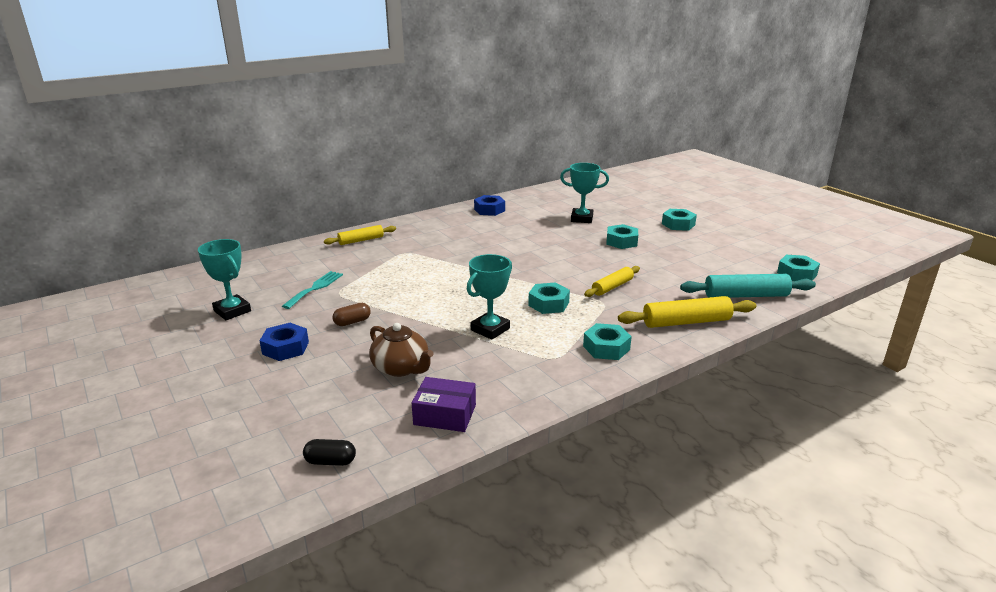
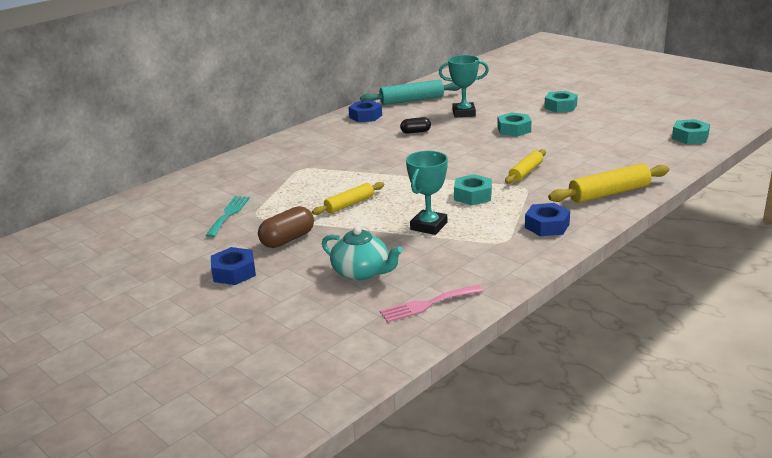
camera: 10 degrees left, 0 degrees up
(232, 311) = (154, 248): turquoise trophy -> none
(330, 461) = (342, 360): black capsule -> black capsule (415, 132)
(352, 322) = (287, 239): brown capsule -> brown capsule, size x1.57
(361, 240) = (248, 163): yellow rolling pin -> yellow rolling pin (349, 204)
(401, 368) = (362, 272): brown teapot -> turquoise teapot
(445, 415) = (427, 304): purple box -> pink fork
(606, 348) = (547, 226): turquoise nut -> blue nut
(746, 295) = (652, 162): turquoise rolling pin -> turquoise rolling pin (412, 100)

